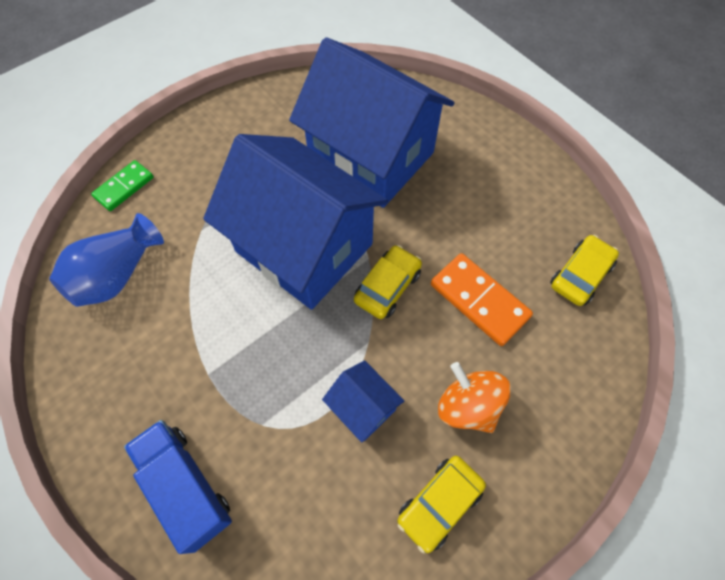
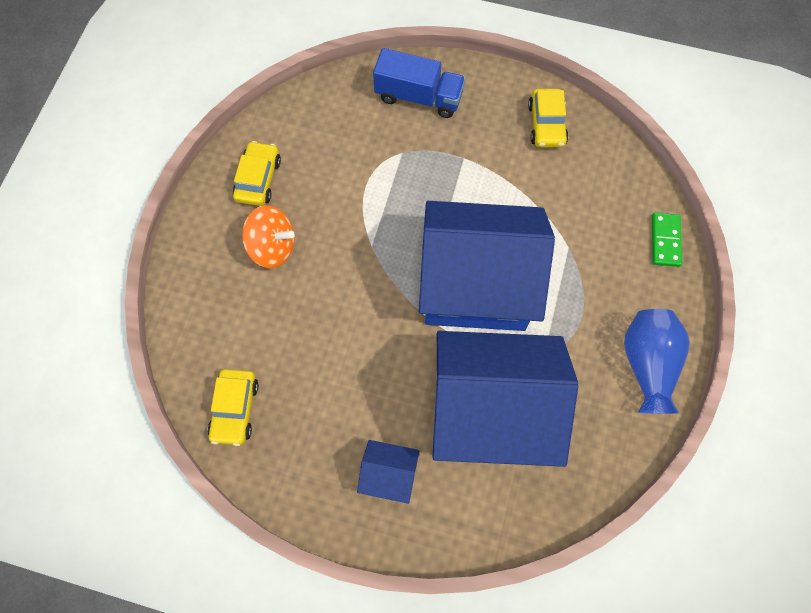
camera: 145 degrees right, 5 degrees up
(117, 275) = (592, 176): blue vase -> blue vase (648, 364)
(363, 407) = (344, 202): blue house -> blue house (389, 475)
(387, 287) = (387, 296): yellow car -> yellow car (546, 124)
(479, 300) = (308, 331): orange domino -> none

